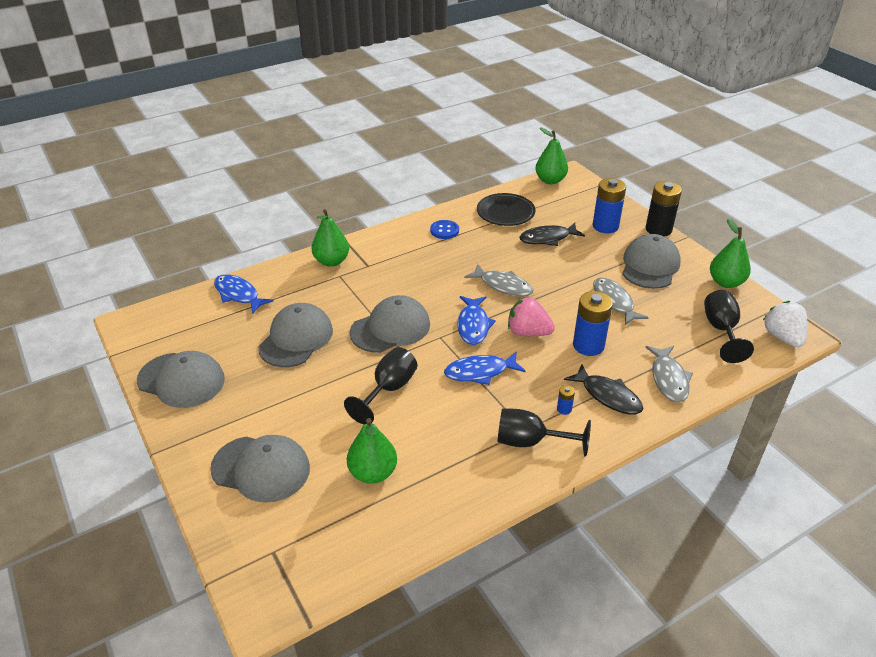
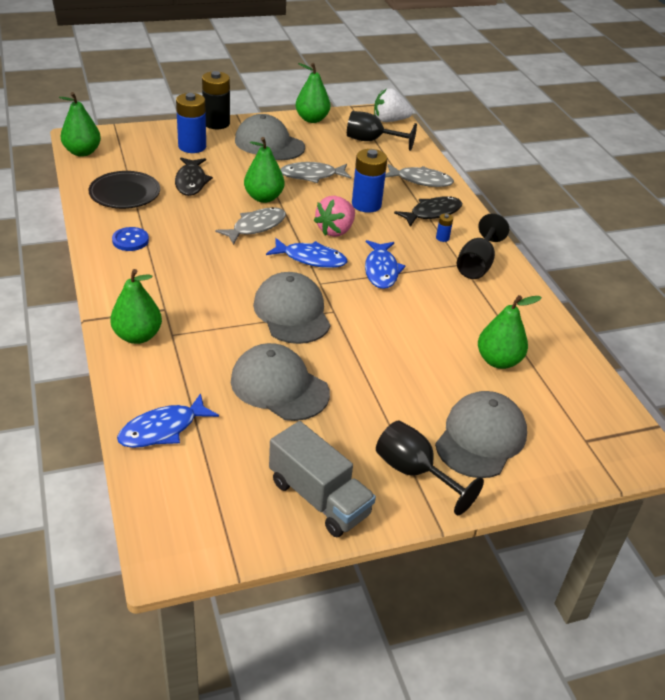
camera: 80 degrees left, 0 degrees up
(181, 380) = (319, 498): grey cap -> grey truck
(388, 390) = (388, 331): black goblet -> black goblet (414, 472)
(552, 281) = (263, 198): none -> green pear

